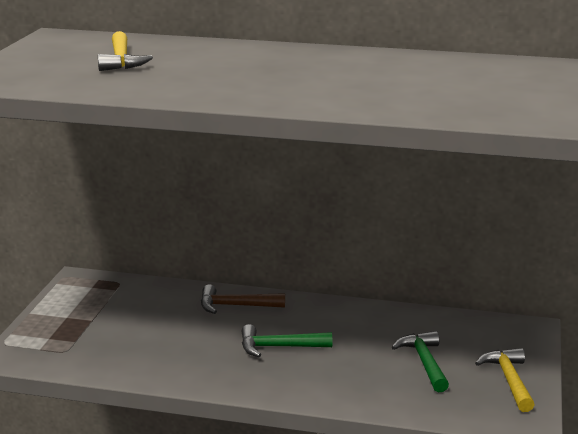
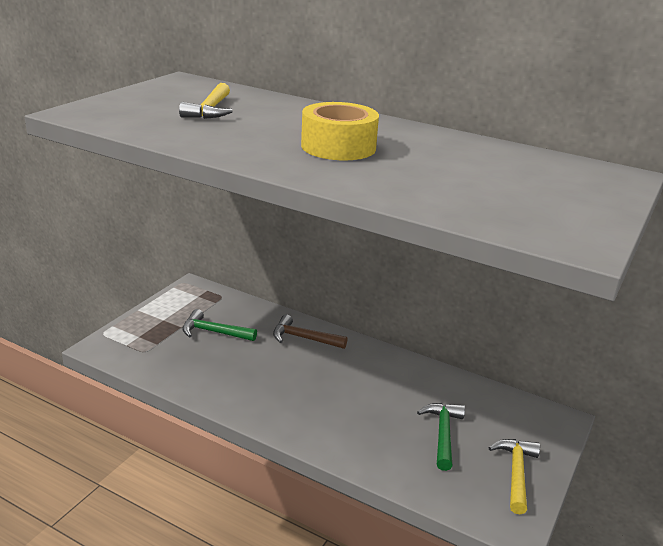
camera: 15 degrees right, 5 degrees up
(279, 347) = (320, 387): green hammer -> green hammer (214, 332)
(284, 76) = (338, 147): none -> yellow tape

